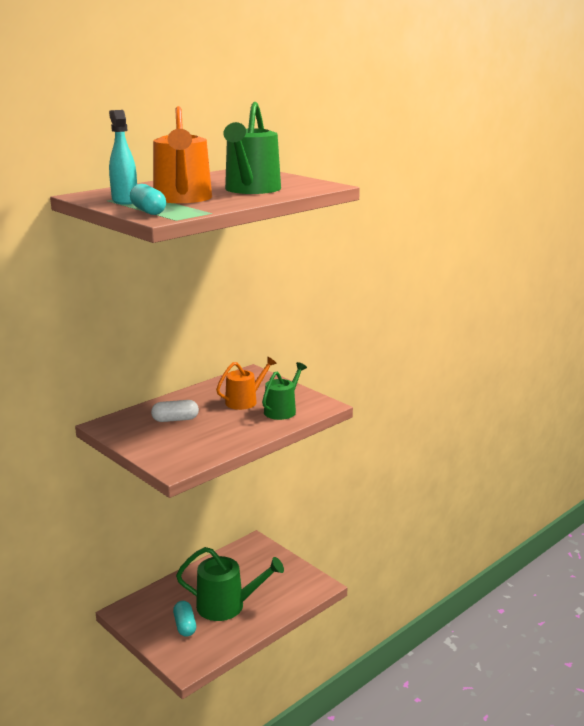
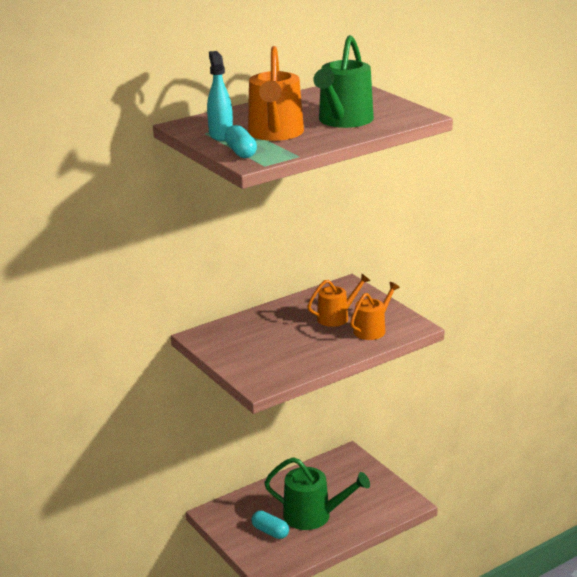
camera: 10 degrees right, 5 degrees up
(175, 420) = (266, 334): white capsule -> none
(185, 626) = (270, 532): turquoise capsule -> turquoise capsule turned 45 degrees counterclockwise
(282, 410) = (372, 330): green watering can -> orange watering can

